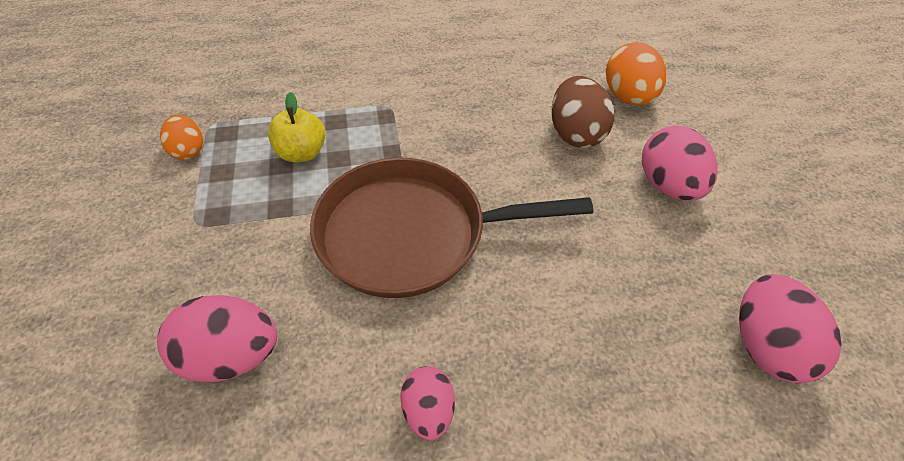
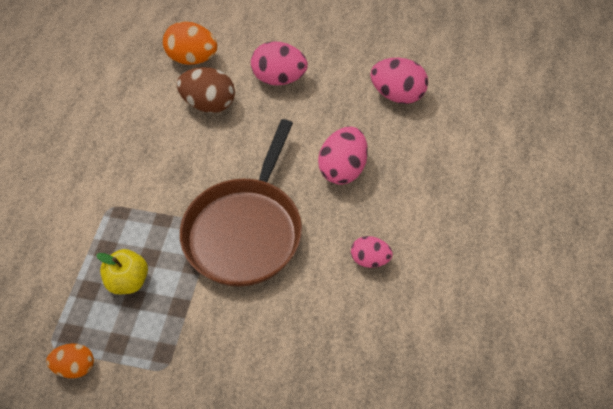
camera: 65 degrees left, 5 degrees up
(232, 355) = (291, 357): pink egg -> pink egg (343, 169)

